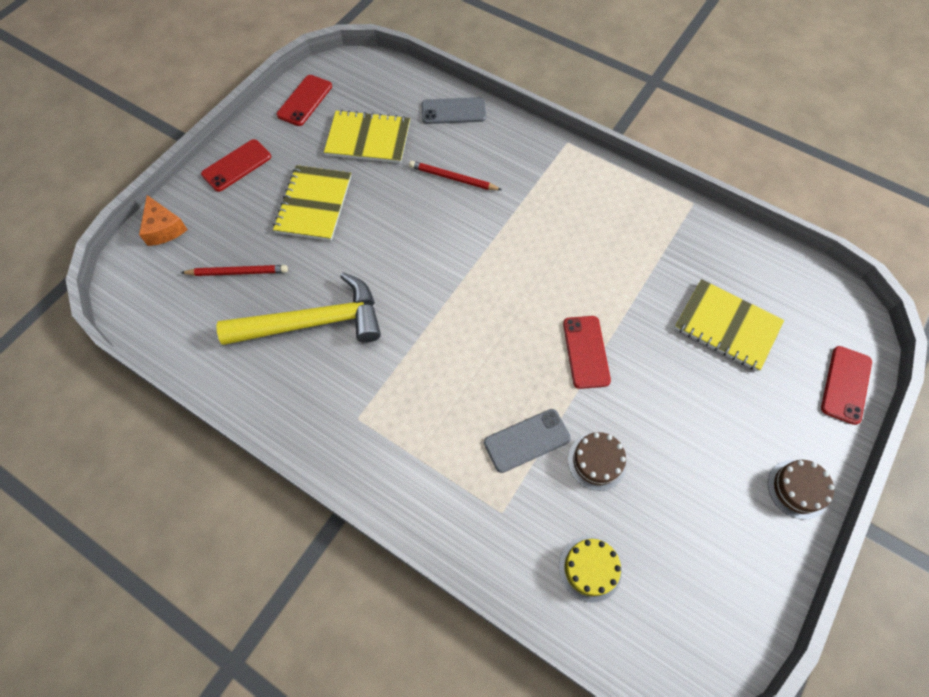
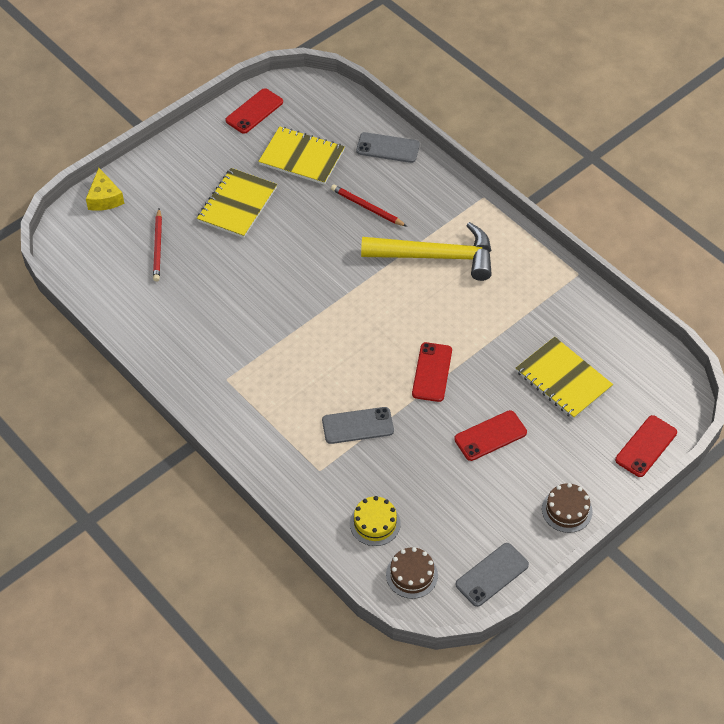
camera: 15 degrees right, 10 degrees down
(164, 228) = (104, 198): orange cheese -> yellow cheese
(236, 166) = (179, 157): red phone -> red phone (490, 436)
(237, 272) = (158, 247): red pencil -> red pencil turned 75 degrees clockwise
(313, 322) = (210, 300): yellow hammer -> yellow hammer (436, 256)
(597, 461) = (409, 453): brown cake -> brown cake (411, 575)
(750, 602) = (492, 575): none -> grey phone

